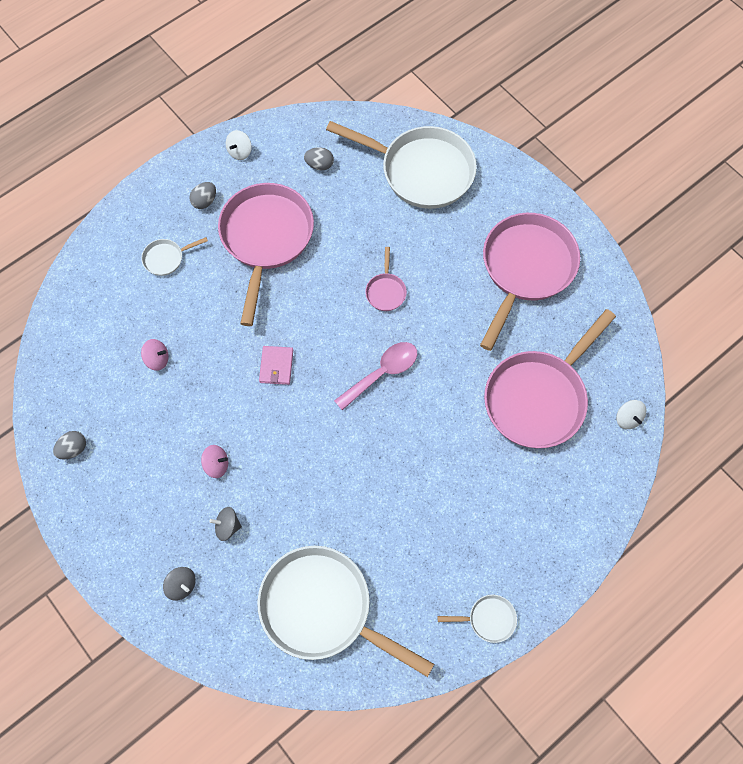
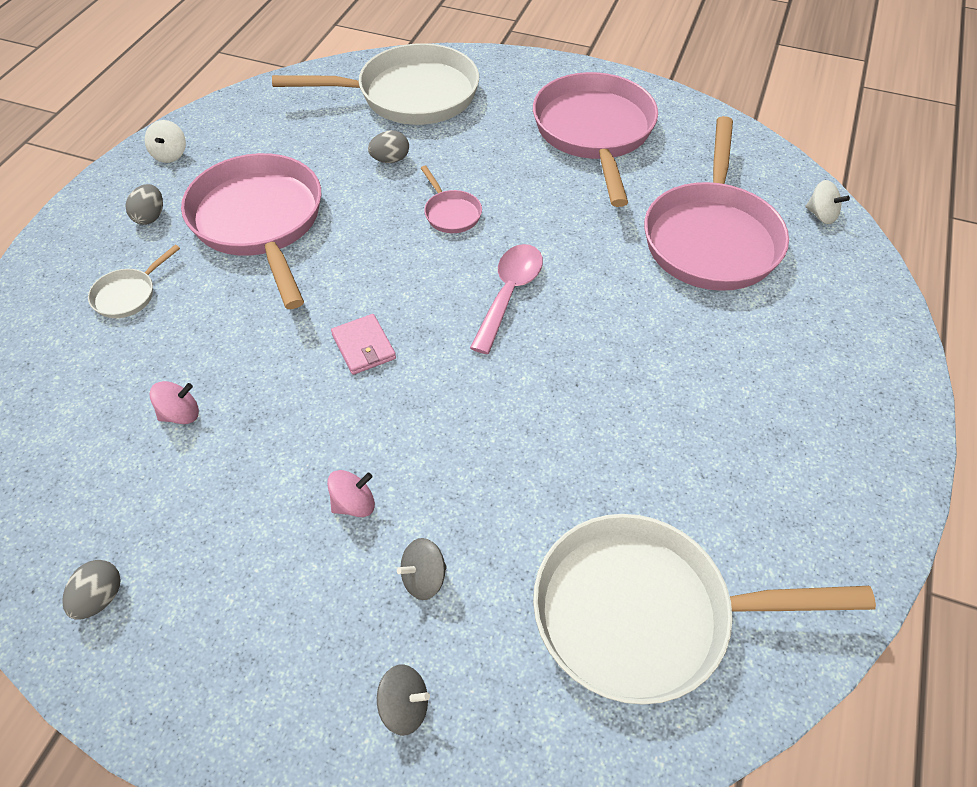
camera: 30 degrees left, 15 degrees down
(319, 165) = (283, 131): grey egg -> grey egg (390, 160)
(488, 619) = (867, 501): white pan -> none

